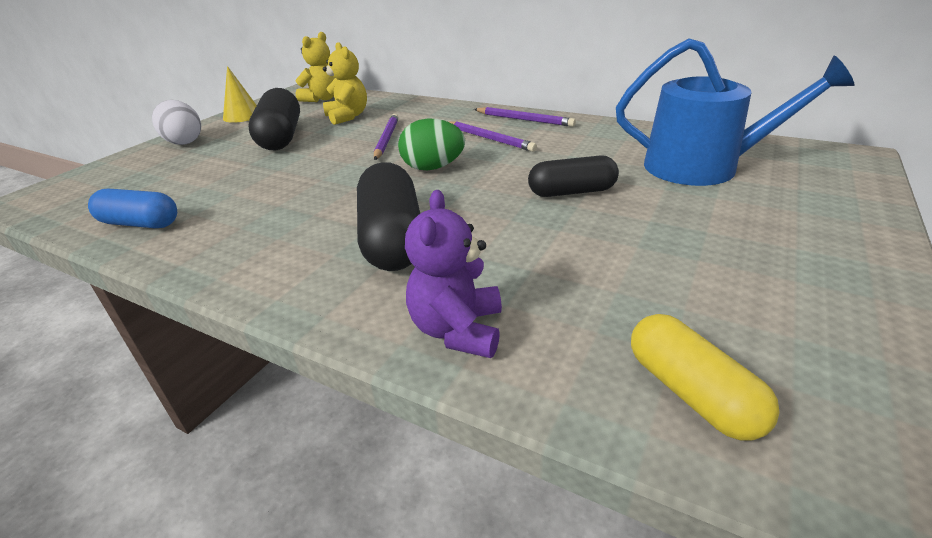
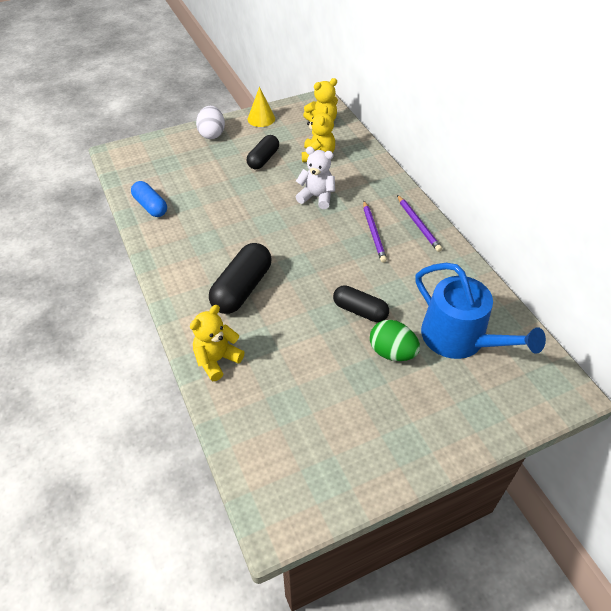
camera: 35 degrees right, 15 degrees up
(281, 137) = (263, 159): black capsule -> black capsule, size x0.65
(387, 139) = (316, 197): purple pencil -> white teddy bear
(433, 168) = (313, 243): green egg -> green egg (392, 352)
(457, 330) = (217, 360): purple teddy bear -> yellow teddy bear
(691, 393) = (263, 444): yellow capsule -> none

